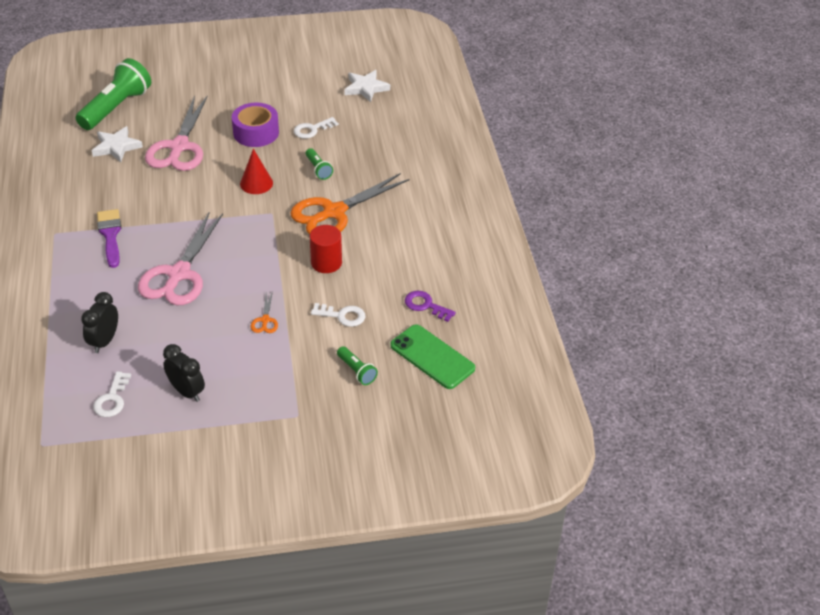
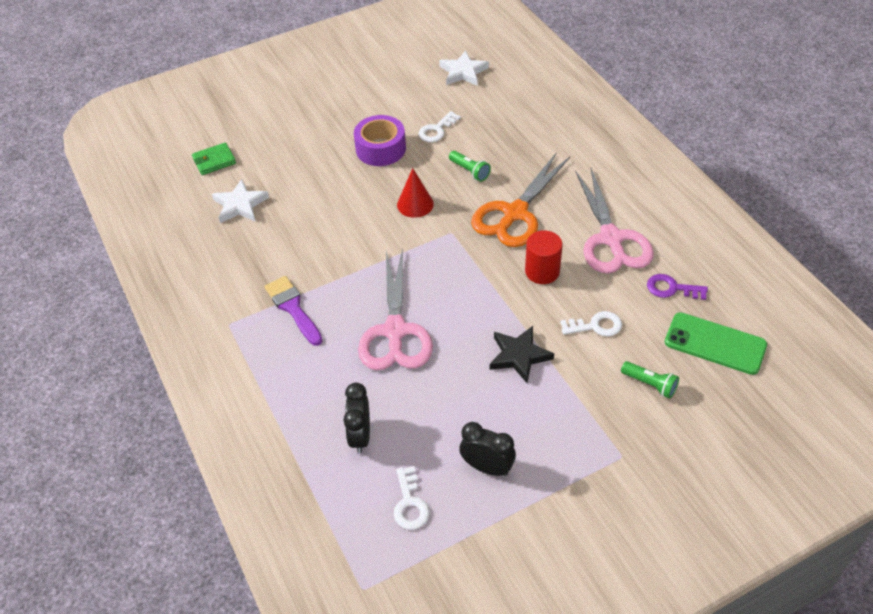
camera: 15 degrees left, 5 degrees up
(116, 108) = (214, 161): green flashlight -> green wallet
(179, 147) = (309, 186): pink scissors -> pink scissors (611, 238)
(265, 320) = (519, 356): orange scissors -> black star

